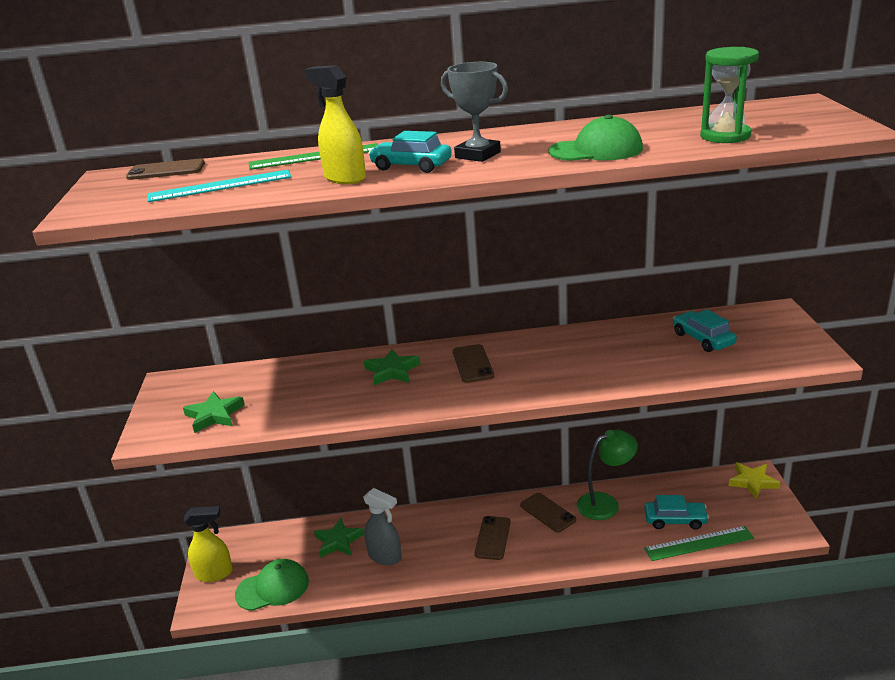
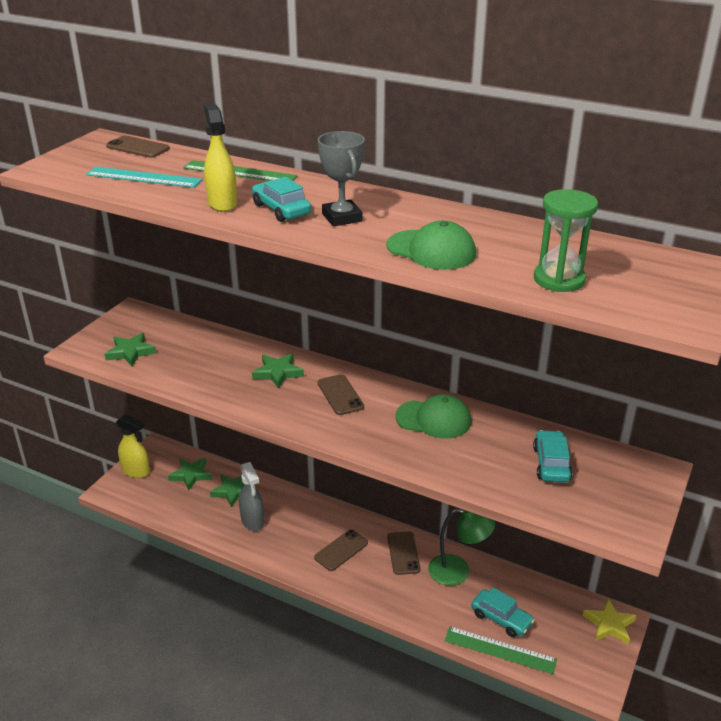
camera: 30 degrees right, 5 degrees up
(273, 588) = (161, 503): green cap -> green cap (433, 419)
(279, 548) = (191, 475): none -> green star
(472, 364) = (340, 395): brown phone -> brown phone turned 45 degrees counterclockwise

